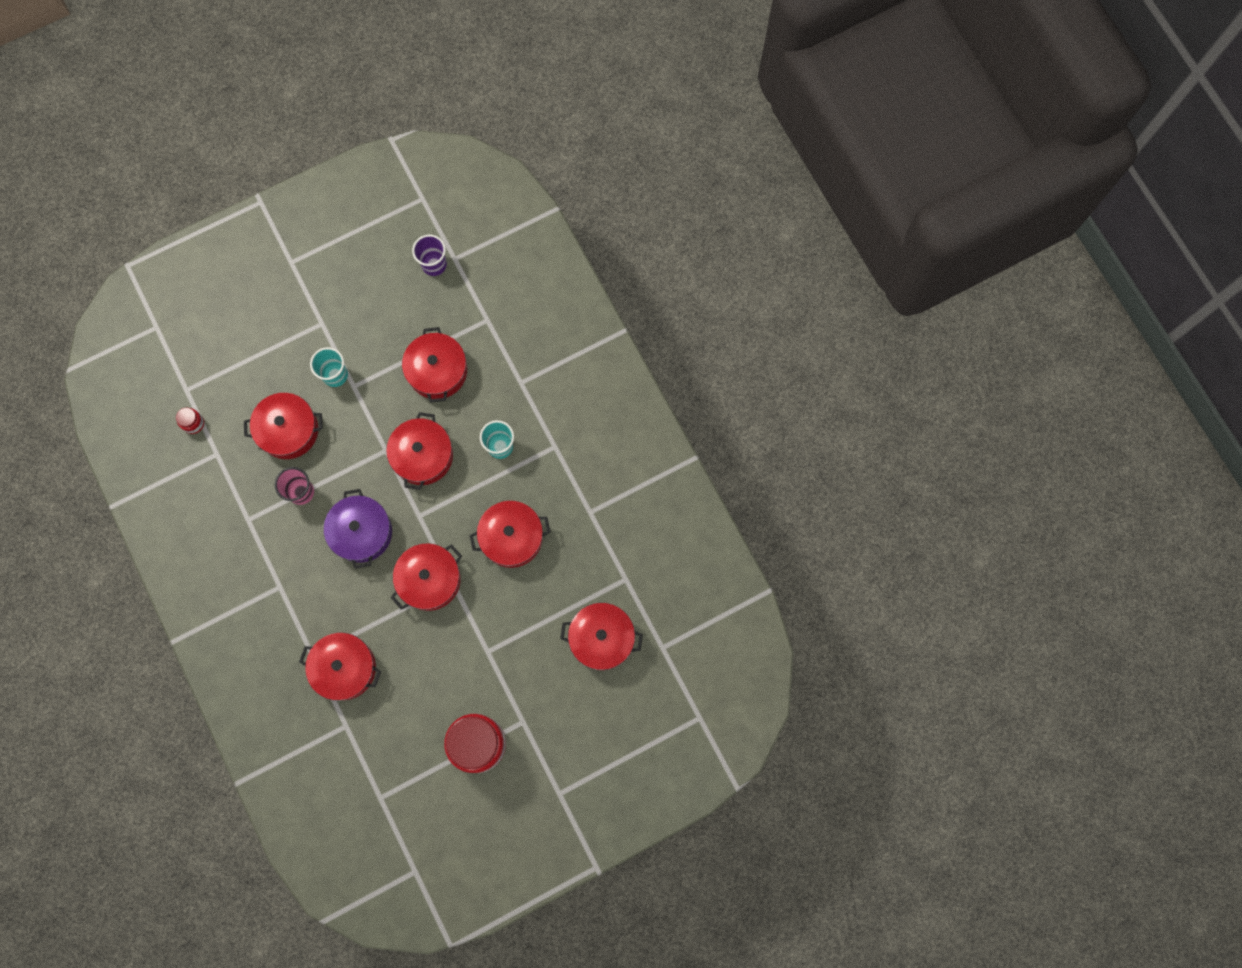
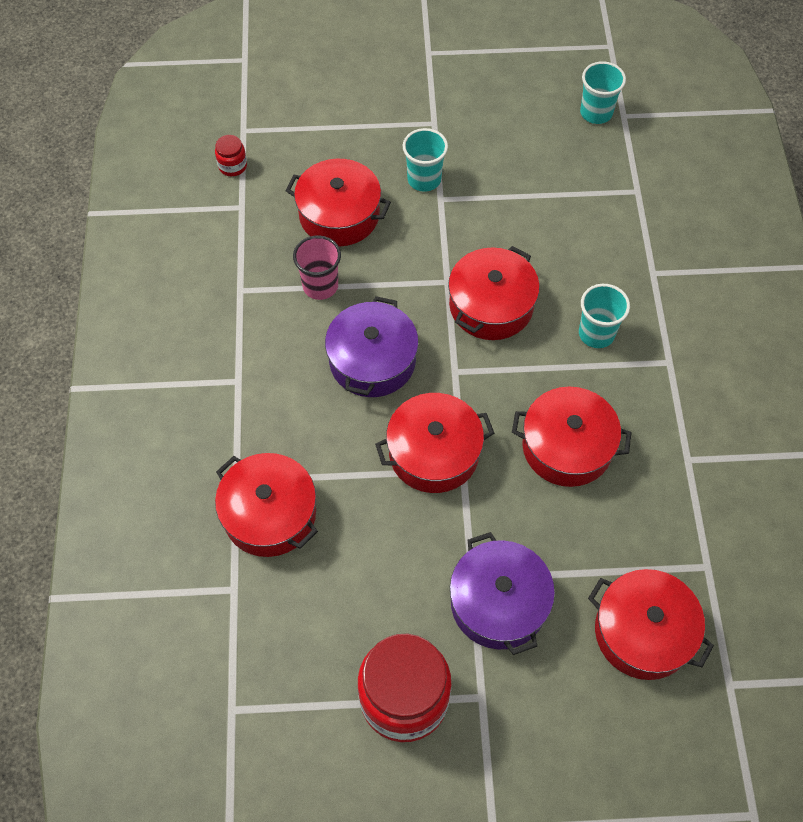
camera: 25 degrees right, 15 degrees down
(434, 264) = (596, 113): purple cup -> turquoise cup
(437, 371) = (551, 221): red pot -> none
(509, 660) = (498, 603): none -> purple pot

